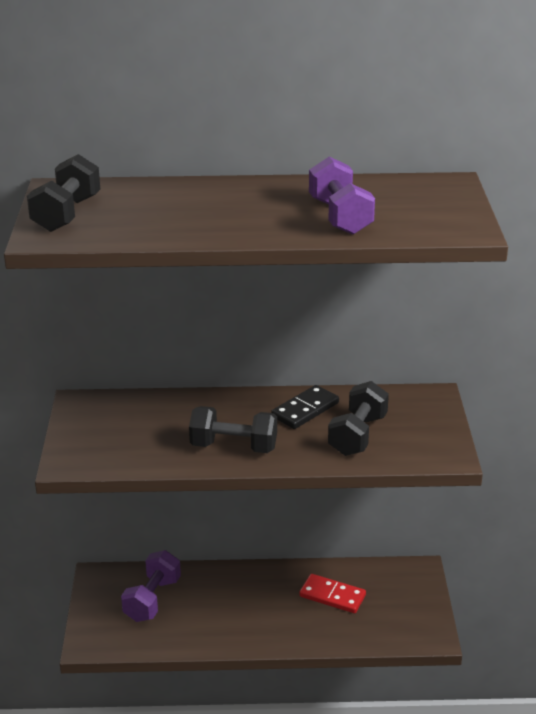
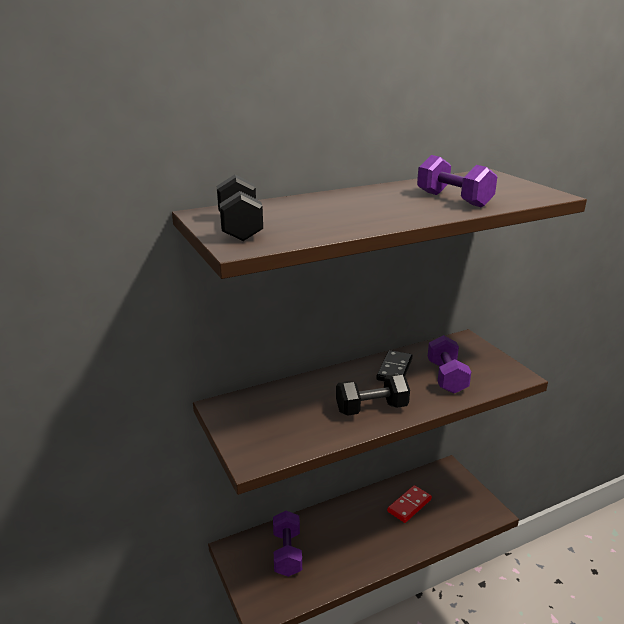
camera: 25 degrees left, 5 degrees down
(332, 596) = (409, 505): red domino -> red domino turned 45 degrees counterclockwise
(357, 435) = (446, 377): black dumbbell -> purple dumbbell

